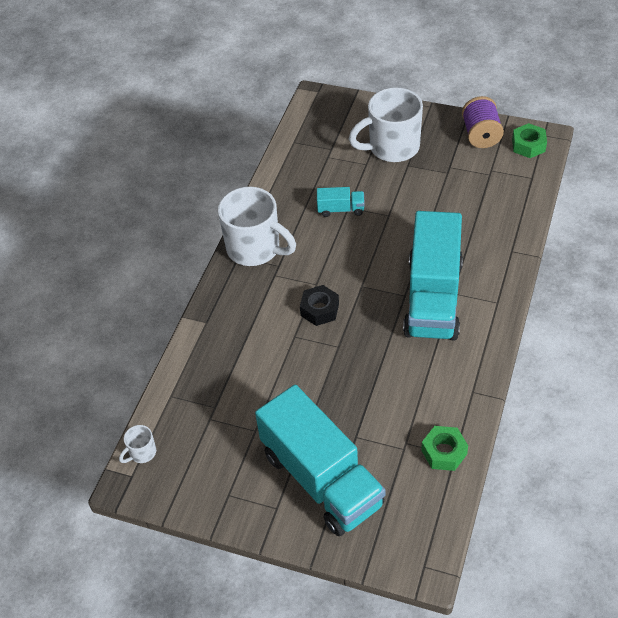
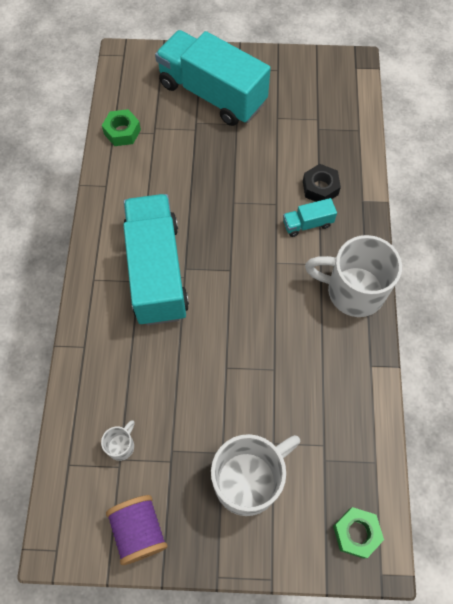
camera: 160 degrees right, 15 degrees up
(142, 453) = (357, 84): white mug -> white mug (121, 445)
(319, 310) = (262, 235): black nut -> black nut (320, 188)
(341, 209) = (281, 364): turquoise truck -> turquoise truck (307, 224)
(528, 145) = (75, 524): green nut -> green nut (356, 533)

